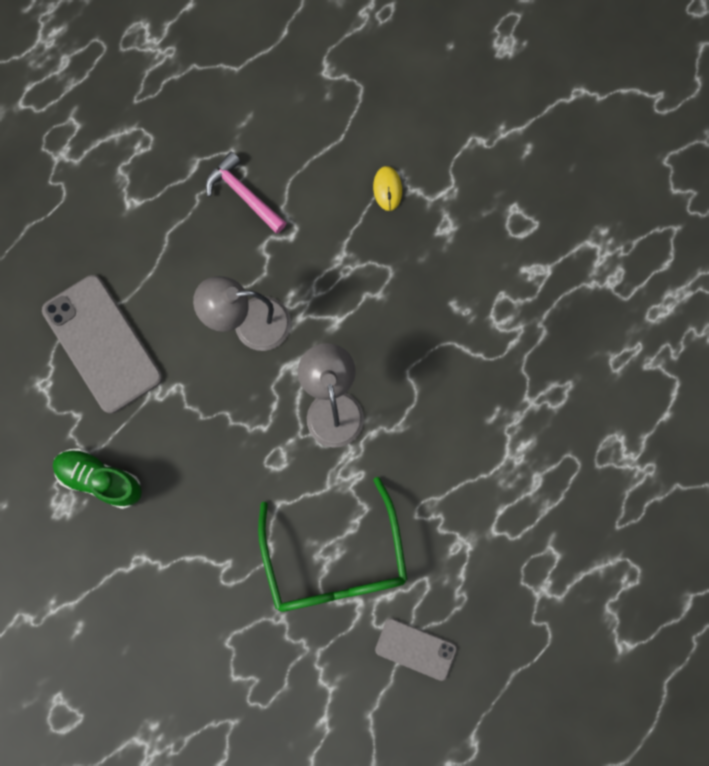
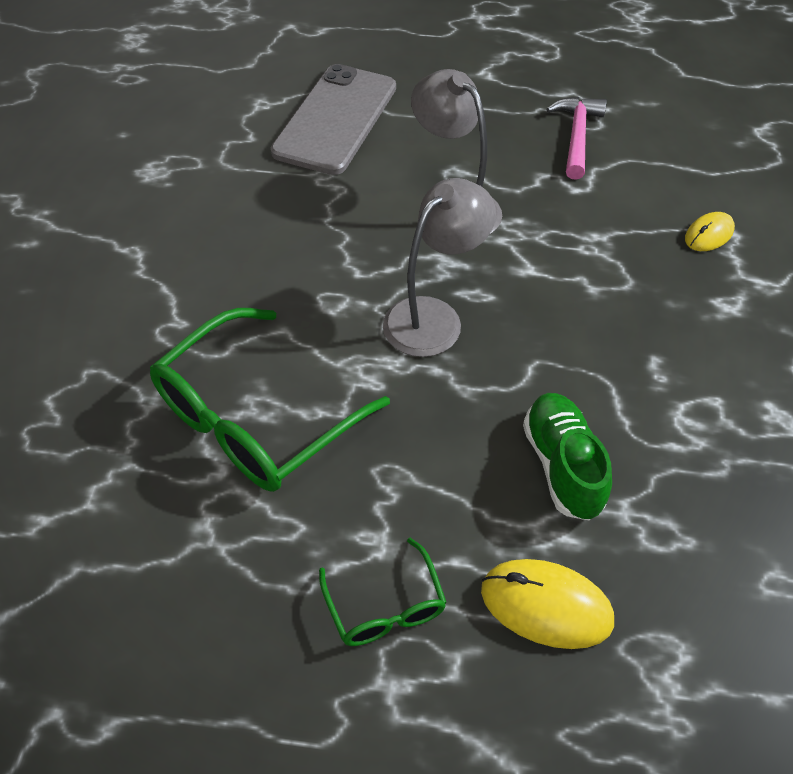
camera: 55 degrees right, 25 degrees down
(100, 479) = (199, 182): green shoe -> green shoe (562, 465)
(416, 649) = (200, 570): grey phone -> none
(500, 565) = (385, 605): none -> green glasses
(553, 484) = (546, 605): none -> yellow mouse

